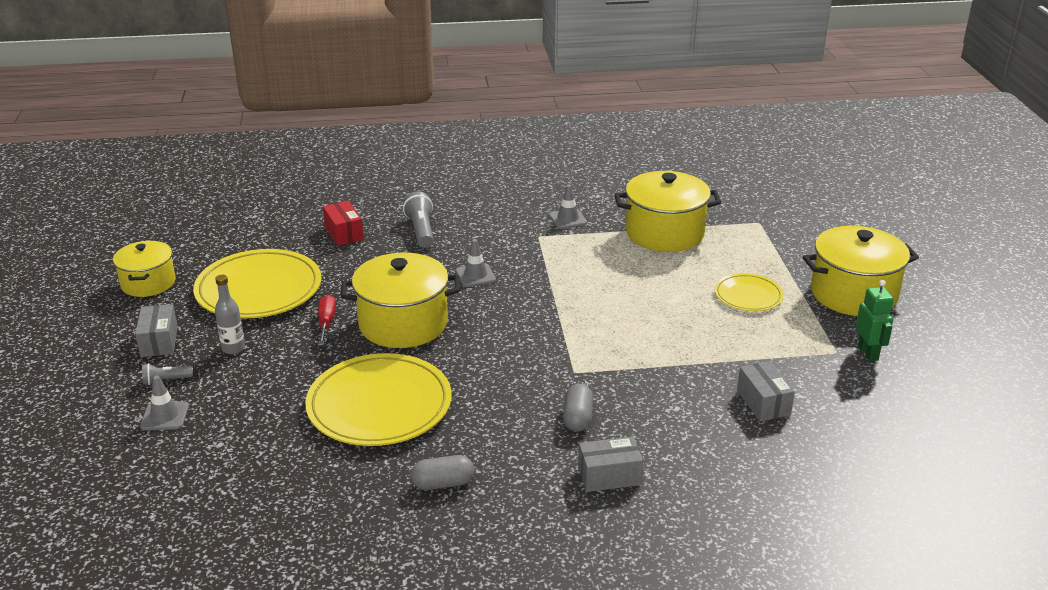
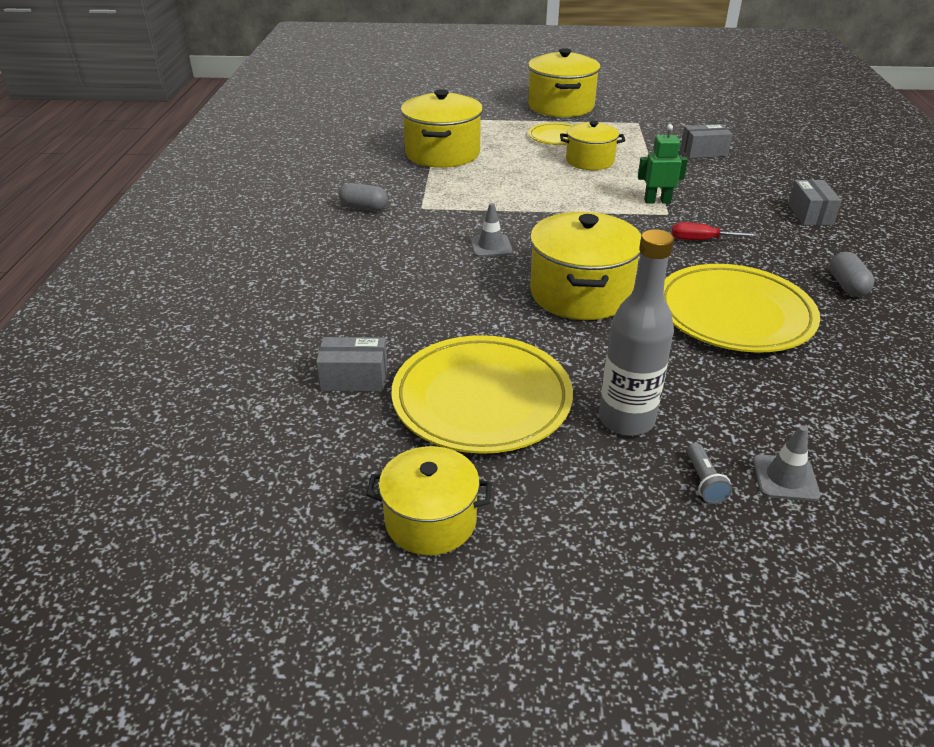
camera: 80 degrees left, 5 degrees up
(159, 341) = (606, 495): grey box -> grey box (354, 378)
(233, 348) = (626, 420): grey bottle -> grey bottle, size x1.78
(326, 322) = (572, 344): red screwdriver -> red screwdriver (702, 240)
(344, 233) = (356, 326): red box -> none
(421, 230) = (376, 272): grey flashlight -> none
(568, 219) = (394, 191): grey traffic cone -> none
(578, 418) = (736, 219): grey capsule -> grey capsule (364, 208)
(690, 320) = (590, 161): none -> yellow pot
(868, 353) = (639, 114): green robot -> green robot (657, 201)

